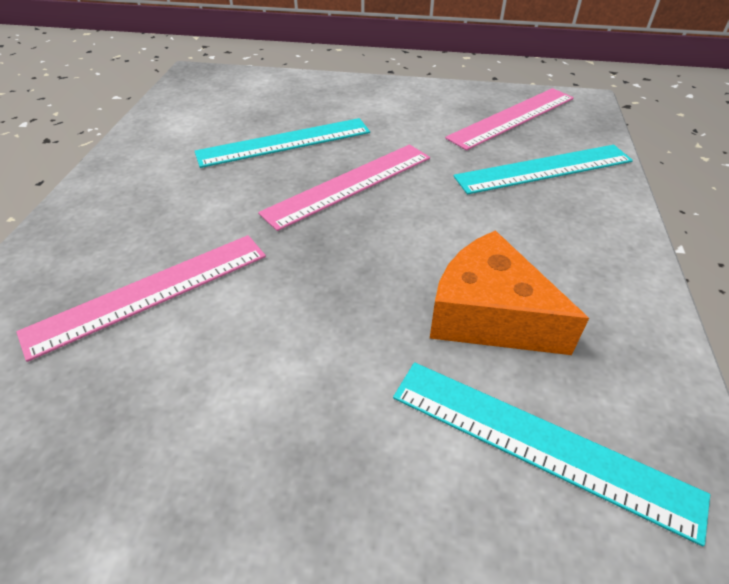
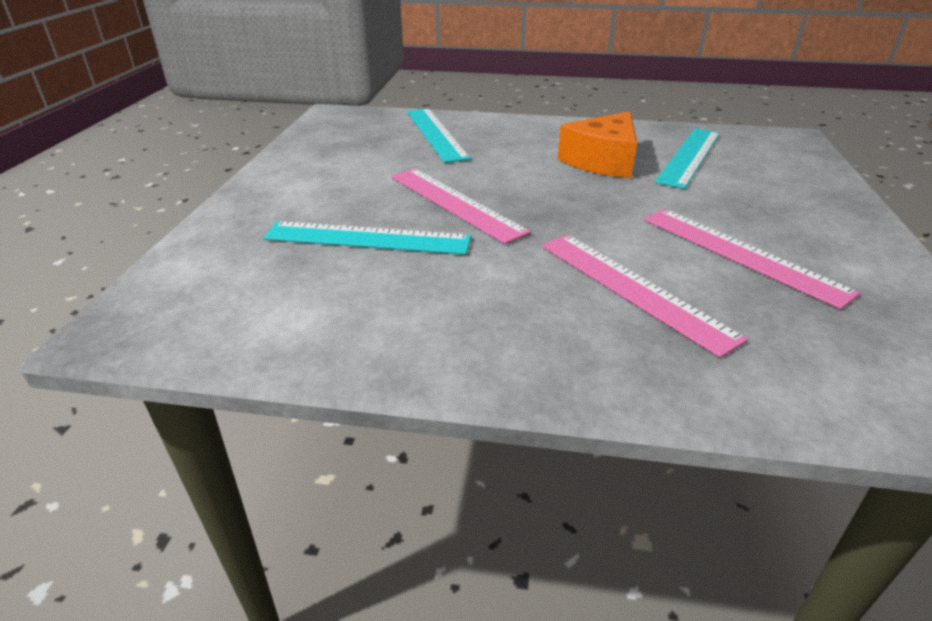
camera: 90 degrees left, 10 degrees down
(284, 142) = (367, 238): turquoise ruler -> turquoise ruler turned 60 degrees counterclockwise
(512, 117) = (351, 137): pink ruler -> pink ruler (740, 254)

